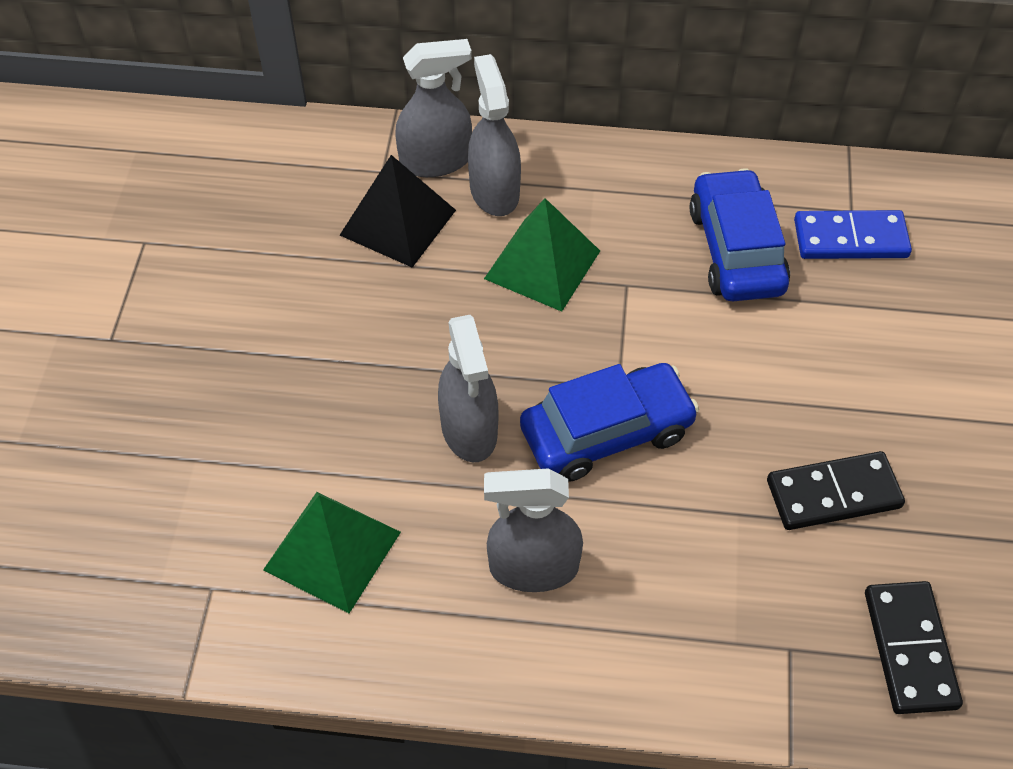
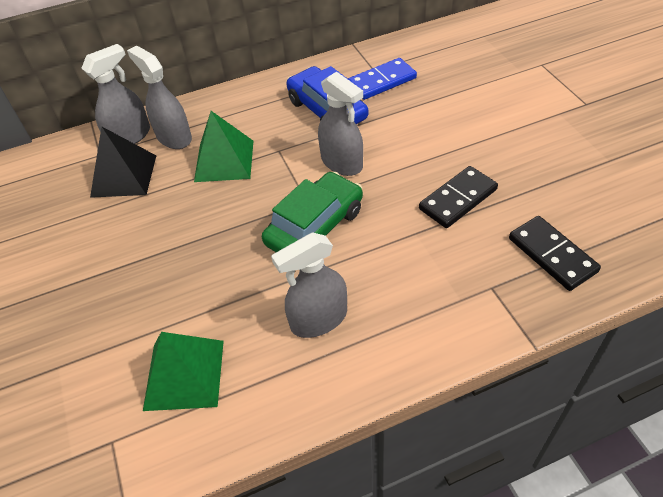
camera: 25 degrees left, 5 degrees down
(469, 429) = (232, 263): grey spray bottle -> grey spray bottle (342, 163)
(606, 432) = (315, 227): blue car -> green car

